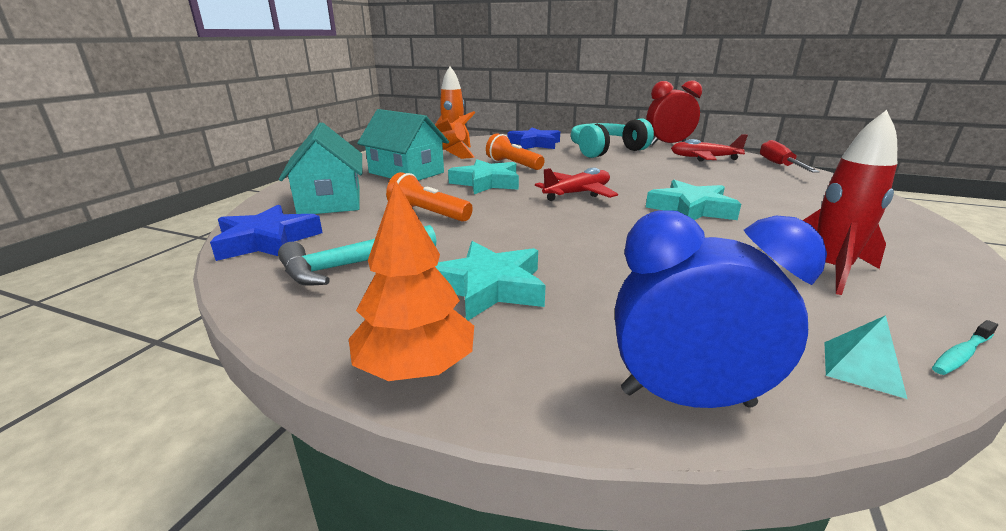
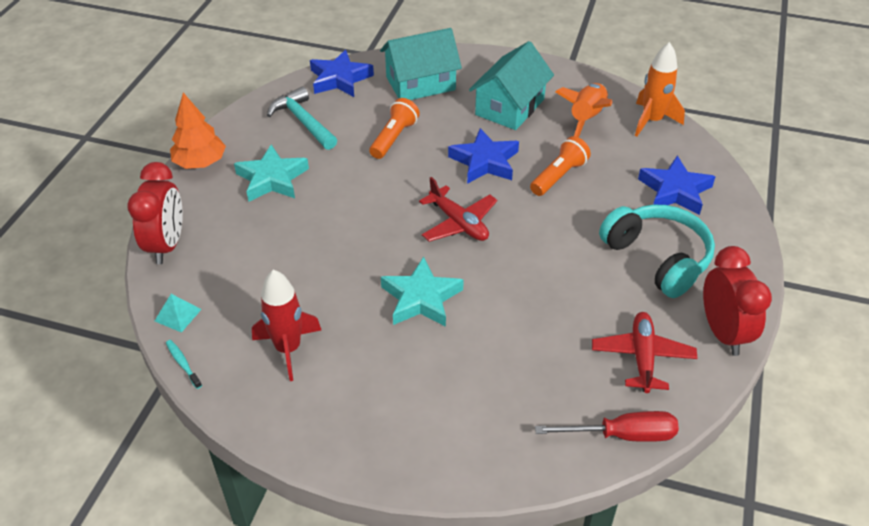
camera: 85 degrees right, 20 degrees up
(486, 183) = (485, 162): turquoise star -> blue star
(686, 398) = (167, 245): blue clock -> red clock

